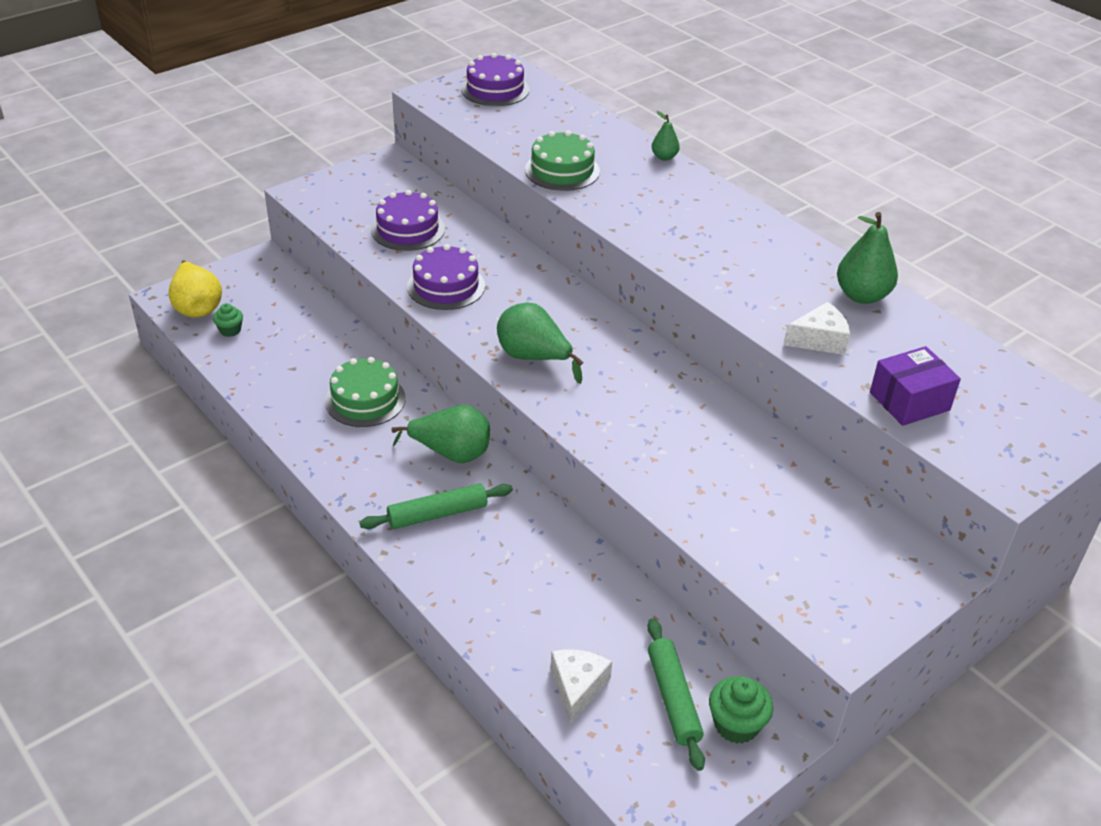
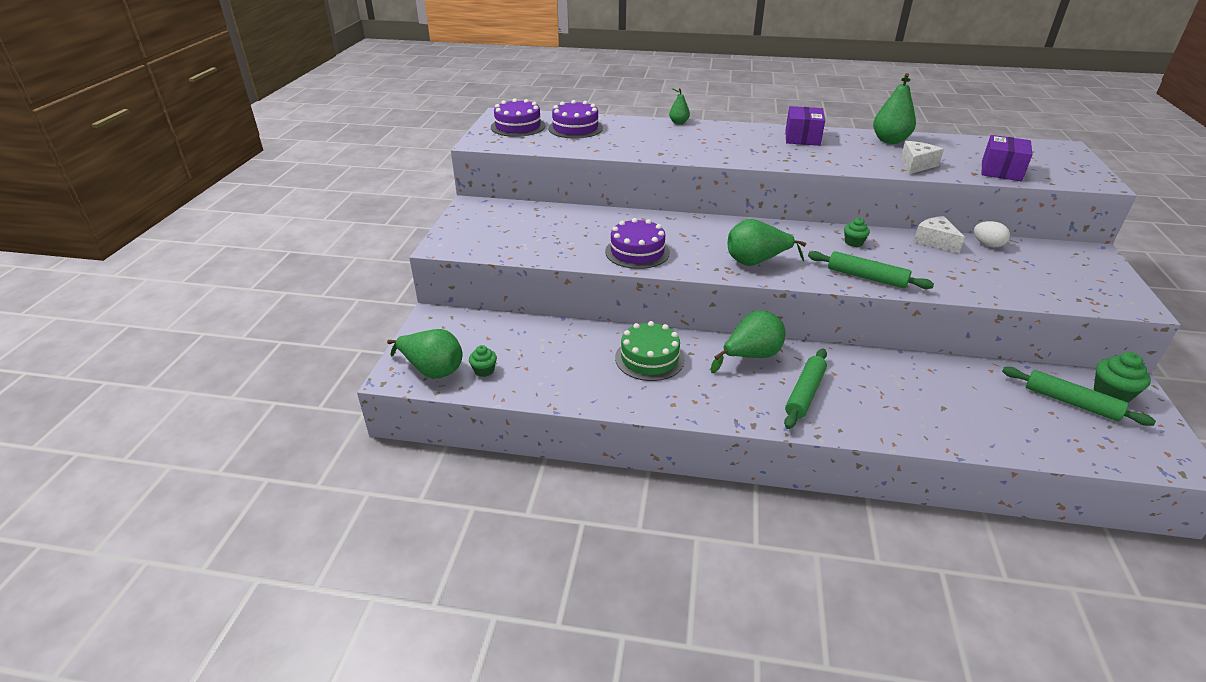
camera: 40 degrees left, 5 degrees down
(197, 307) = (432, 370): yellow pear -> green pear
(408, 229) = (555, 234): purple cake -> purple cake (575, 128)
(562, 170) = (640, 148): green cake -> none
(577, 687) = (1031, 431): white cheese -> white cheese (935, 241)
(609, 436) = (866, 277): none -> green rolling pin
(672, 396) = (853, 242): none -> green cupcake
(762, 241) = (802, 138): none -> purple box
(822, 485) = (987, 245): none -> white egg

